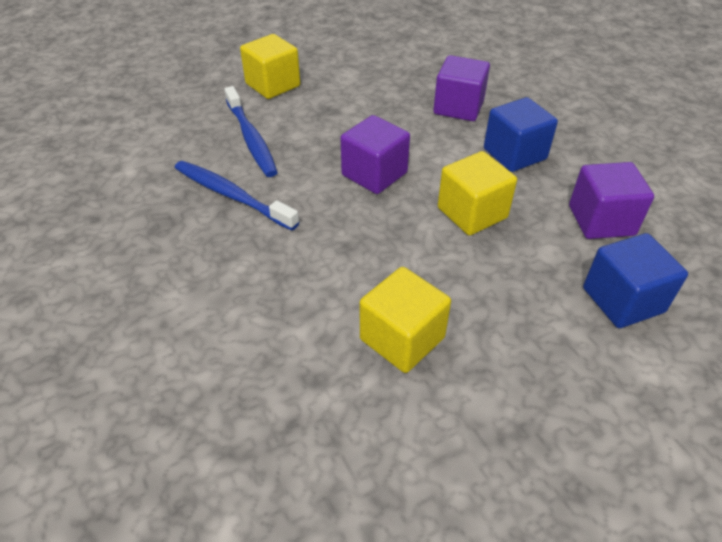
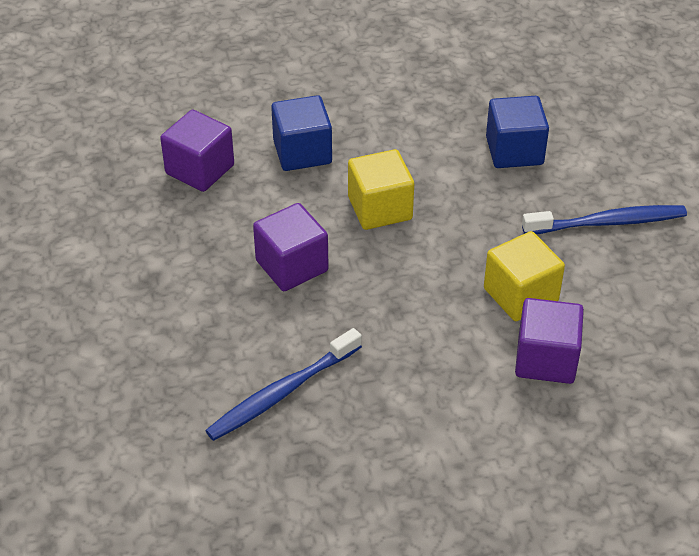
camera: 75 degrees left, 0 degrees up
(251, 138) = (177, 363): blue toothbrush -> blue toothbrush (608, 223)
(273, 85) = (63, 326): yellow cube -> none
(601, 220) = (419, 128): purple cube -> purple cube (546, 359)

